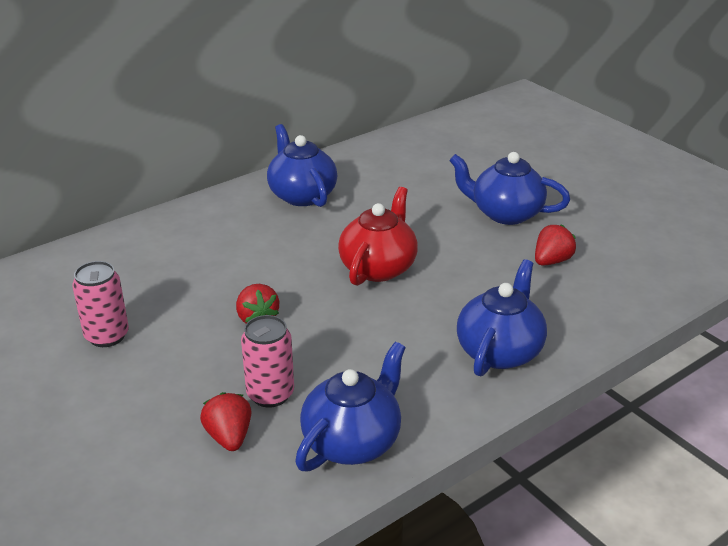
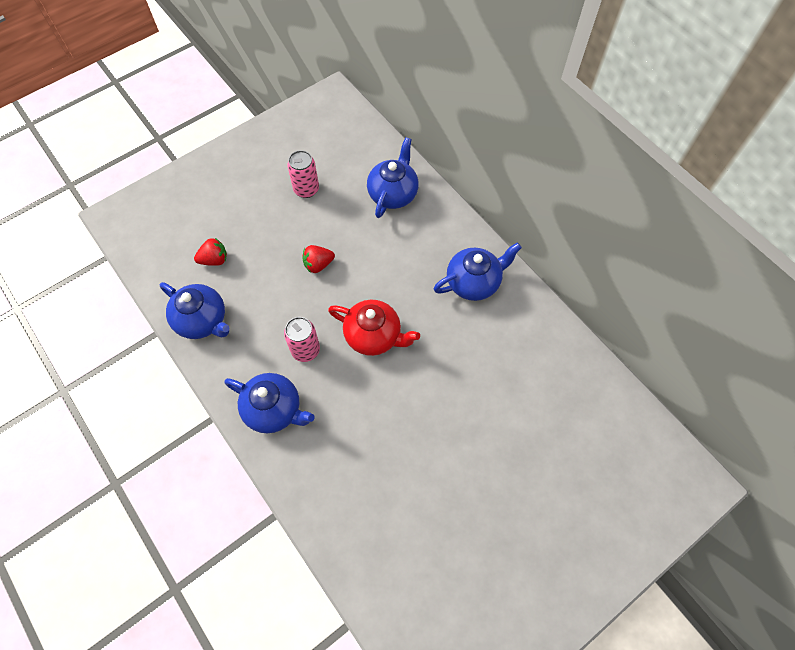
camera: 90 degrees right, 30 degrees up
(270, 394) = (246, 277): pink can -> pink can (305, 350)
(505, 213) = (452, 435): blue teapot -> blue teapot (393, 193)
(551, 261) = (381, 462): red strawberry -> none

